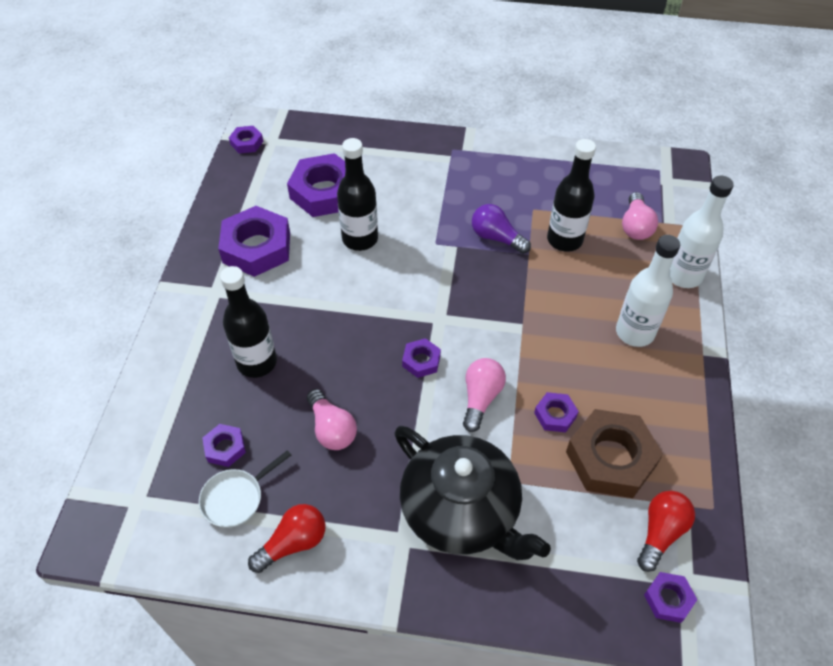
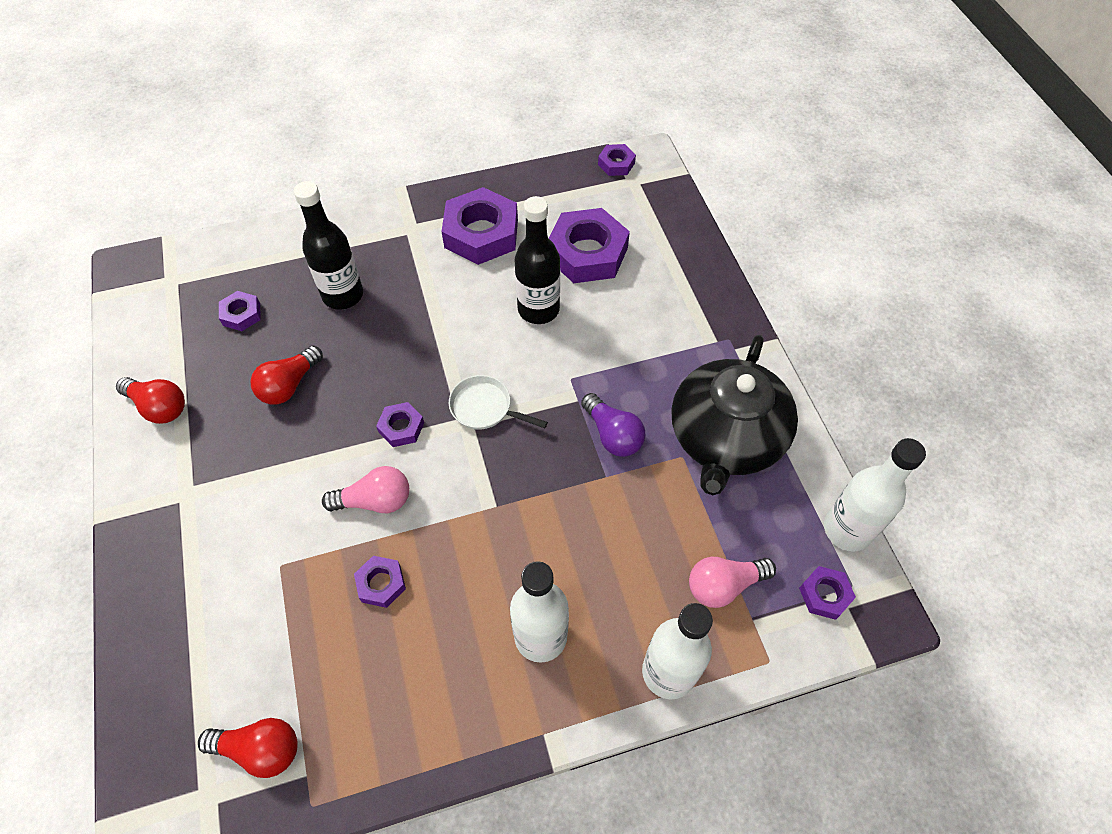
camera: 65 degrees right, 5 degrees up
(236, 498) = (193, 345): white pan -> white pan (485, 408)
(332, 429) = (289, 385): pink light bulb -> red light bulb
(461, 511) = (231, 533): black teapot -> black teapot (725, 437)
(496, 238) = (612, 434): purple light bulb -> purple light bulb turned 135 degrees clockwise
(564, 240) = (651, 508): black bottle -> none
(611, 458) = (343, 663): brown nut -> none
(622, 156) = (847, 529): none -> white bottle
(668, 599) = (178, 781): purple nut -> purple nut (825, 595)

